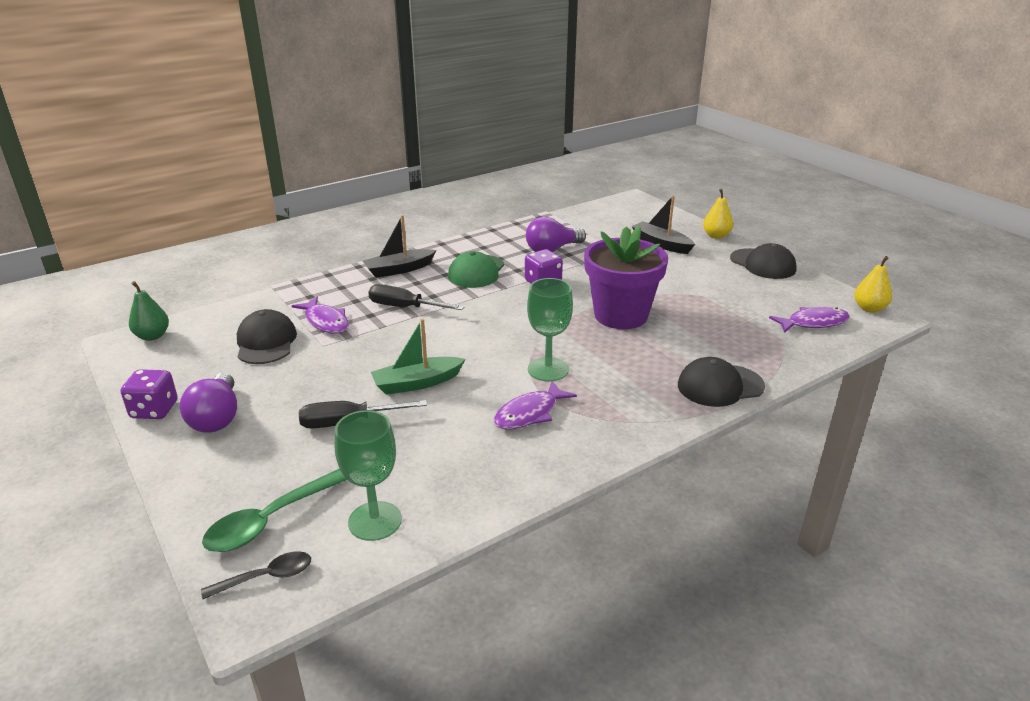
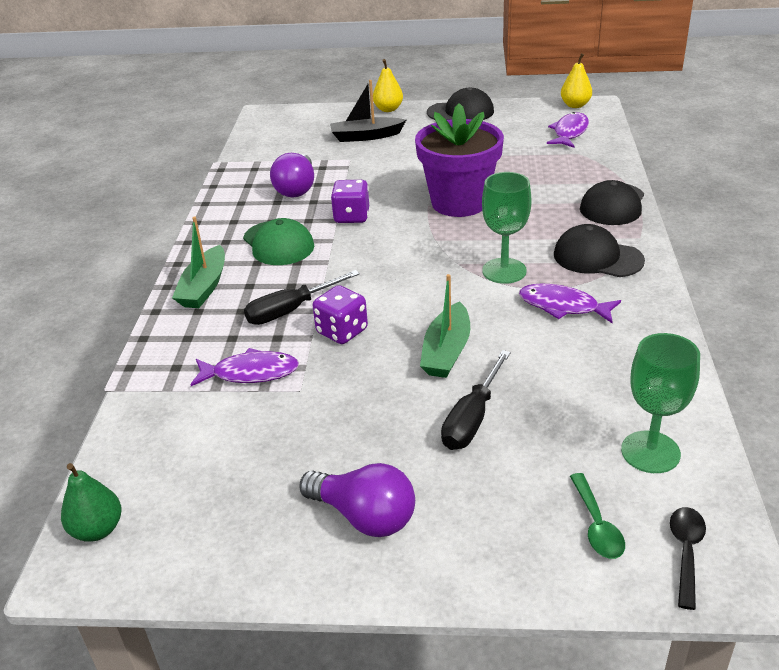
camera: 50 degrees left, 5 degrees up
(154, 410) = (290, 569): purple dice -> purple dice (342, 331)
(266, 342) = (240, 431): black cap -> black cap (597, 257)
(269, 521) = (596, 525): green spoon -> green spoon, size x0.62
(399, 269) = (204, 287): black boat -> green boat
(529, 413) = (563, 306): purple fish -> purple fish turned 120 degrees clockwise

